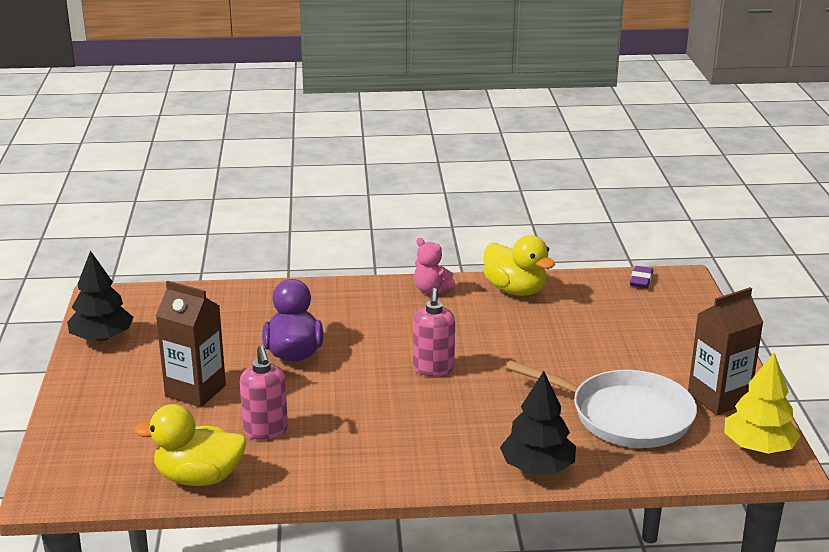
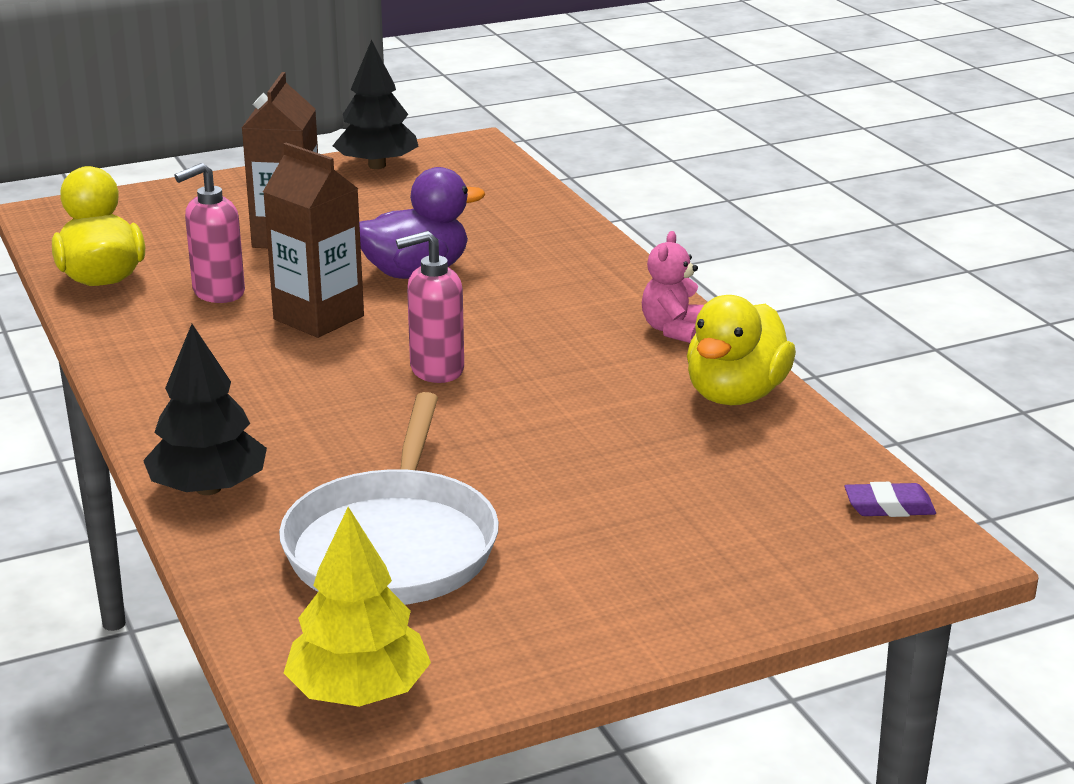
camera: 70 degrees right, 0 degrees up
(718, 398) = (503, 634): brown carton -> brown carton (318, 318)

